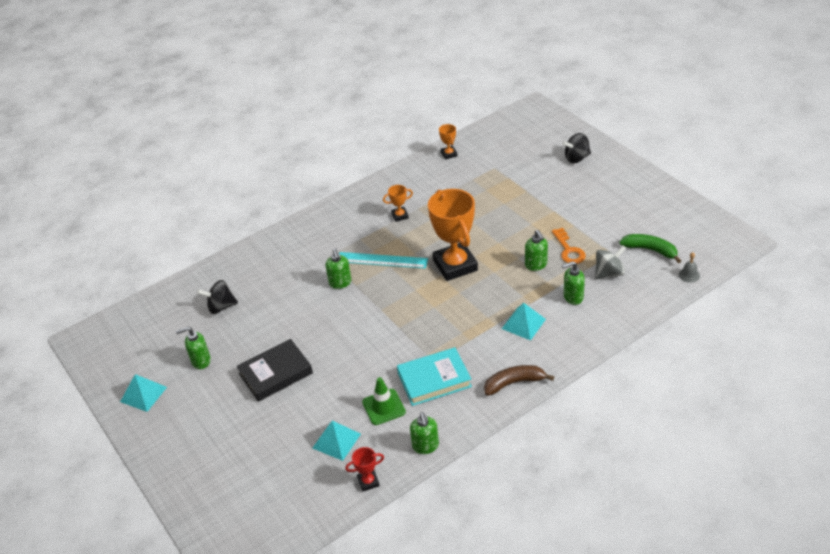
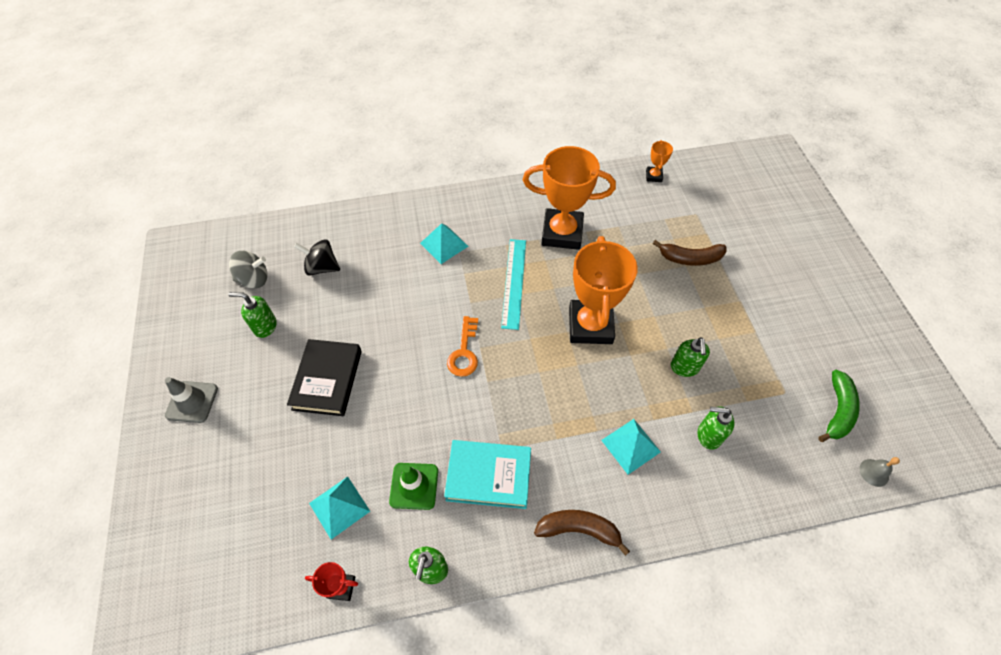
camera: 20 degrees right, 15 degrees up
(143, 394) = (189, 341): turquoise pyramid -> turquoise pyramid (444, 244)
(175, 429) = (192, 402): none -> grey traffic cone
(276, 373) = (327, 380): black book -> black book turned 75 degrees counterclockwise
(340, 283) = (455, 292): green soap dispenser -> none
(382, 260) = (514, 282): turquoise ruler -> turquoise ruler turned 60 degrees clockwise
(400, 216) = (562, 233): orange trophy -> orange trophy, size x2.31
(505, 197) = (690, 258): none -> brown banana
(569, 250) = (733, 364): orange key -> orange key (464, 352)
(576, 158) = (799, 240): black spinning top -> none
(609, 273) = (769, 421): grey spinning top -> grey spinning top (254, 279)
(650, 250) = (837, 411): green banana -> green banana turned 60 degrees clockwise

